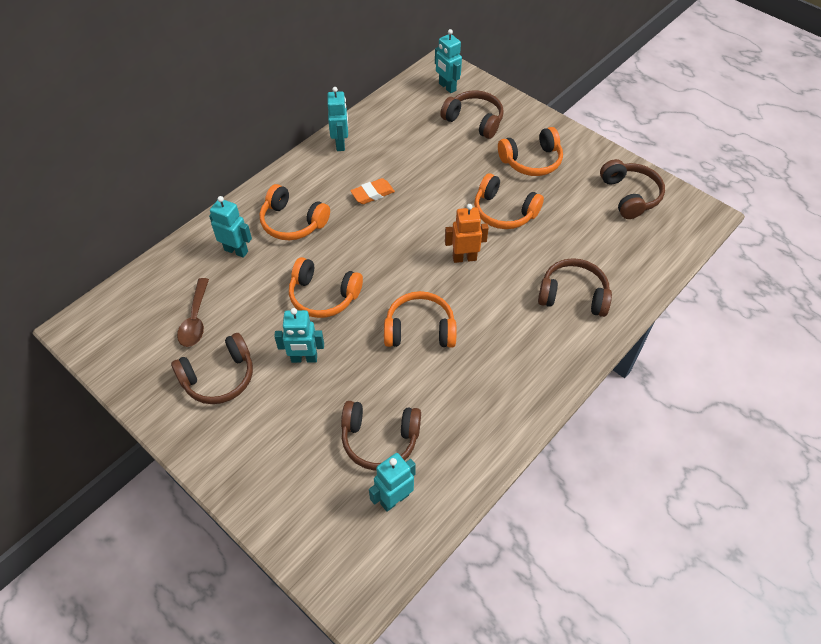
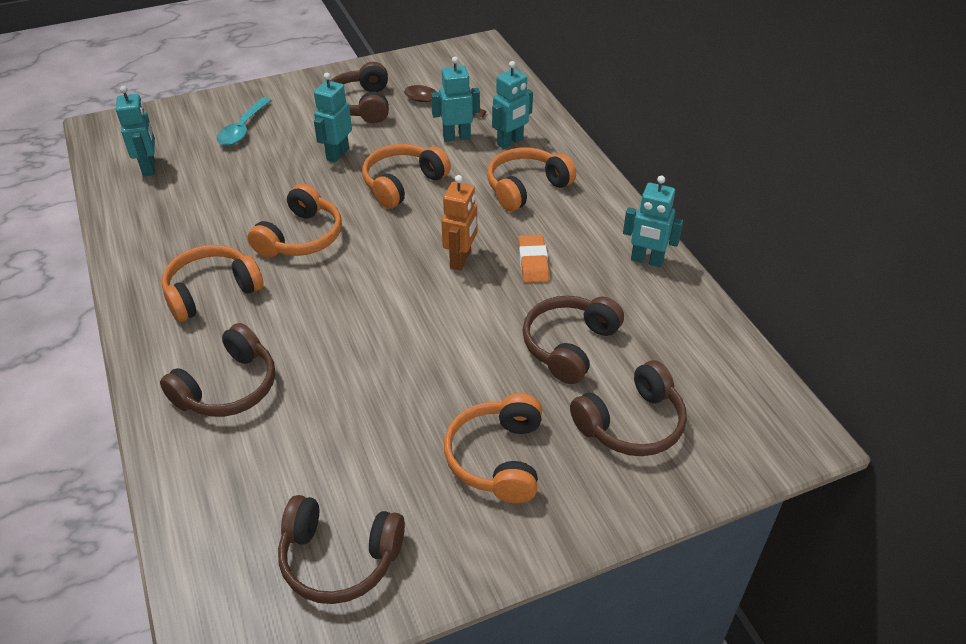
camera: 115 degrees right, 10 degrees down
(299, 456) = (243, 129): none -> turquoise spoon
(380, 439) = (210, 175): brown headphones -> brown headphones (569, 345)
(447, 87) = (736, 421): turquoise robot -> turquoise robot (456, 137)
(464, 258) = (368, 308): orange robot -> orange robot (461, 260)
(504, 212) = (416, 378): orange headphones -> orange headphones (211, 291)

